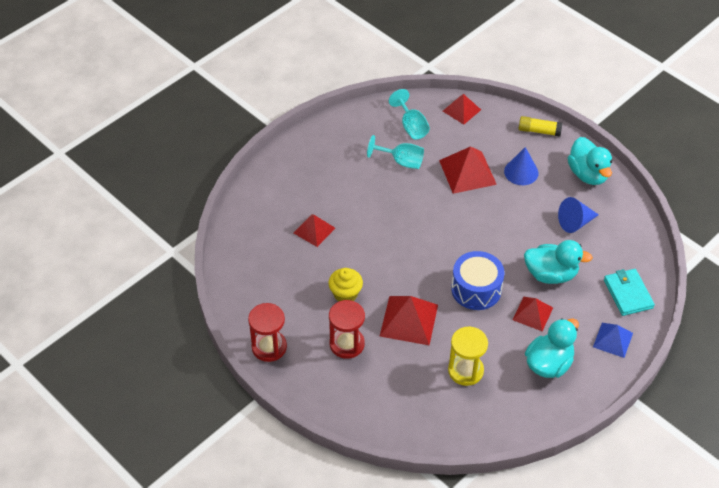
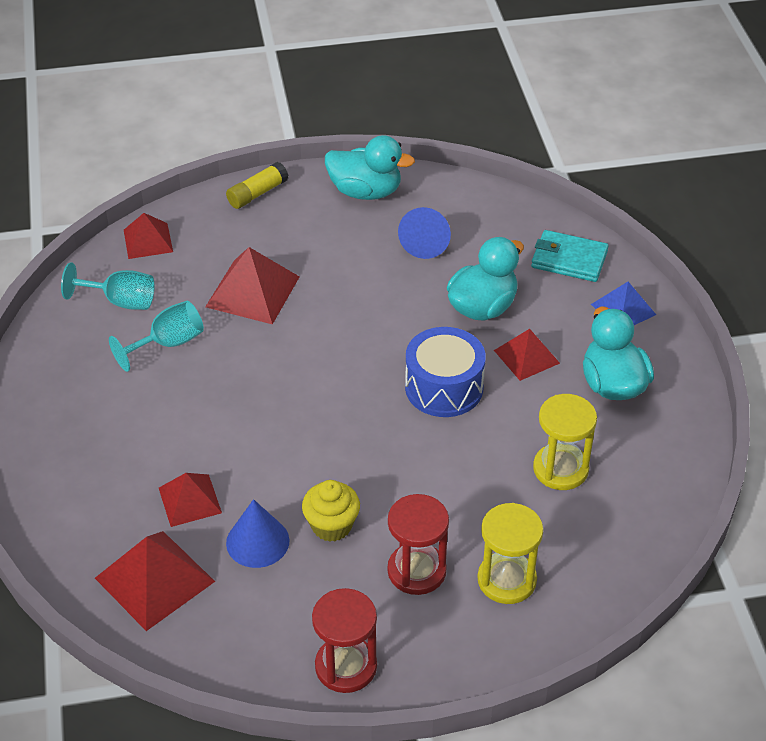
camera: 55 degrees left, 5 degrees down
(372, 385) = (507, 580): none -> yellow hourglass
(409, 320) = (434, 481): red pyramid -> red pyramid (154, 579)
(521, 172) = (303, 244): blue cone -> blue cone (257, 541)

